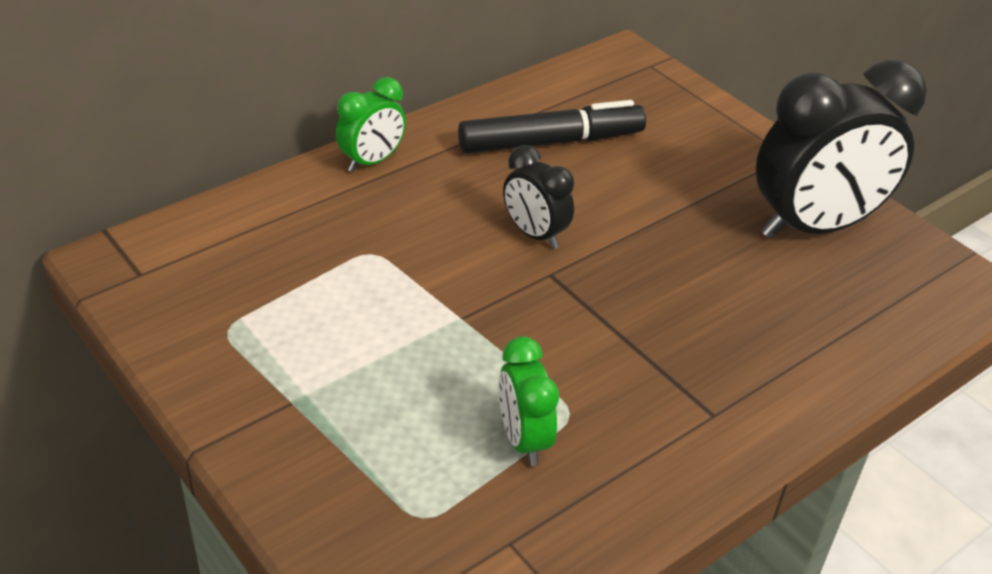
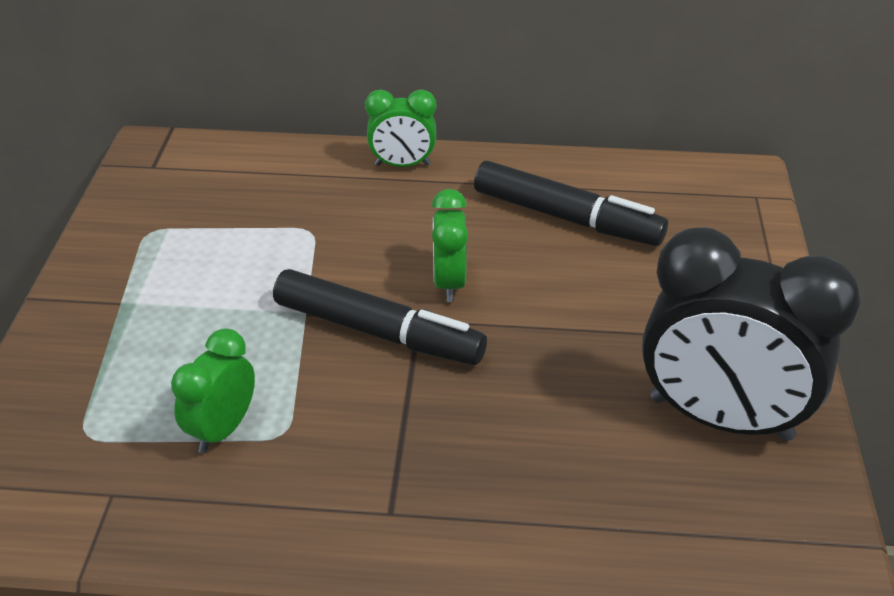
camera: 45 degrees right, 0 degrees up
(534, 299) = (378, 332): none -> black marker
(535, 234) = (449, 283): black clock -> green clock

